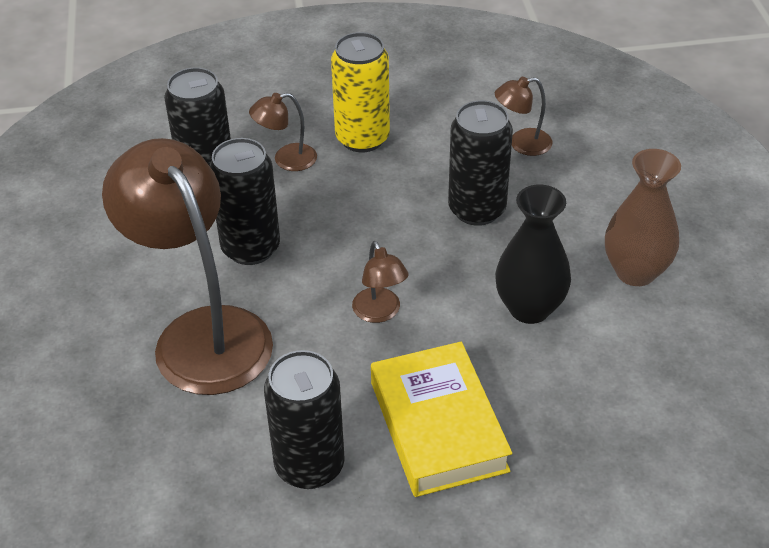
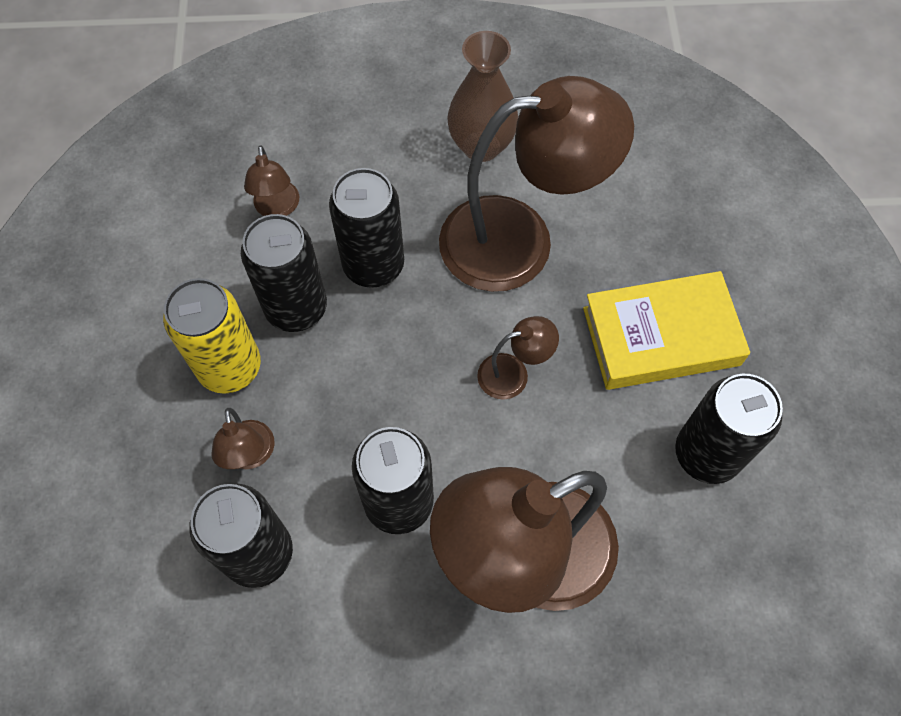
camera: 85 degrees left, 20 degrees up
(423, 168) = (296, 308): none -> black can
(529, 308) = (519, 240): black vase -> brown lamp

